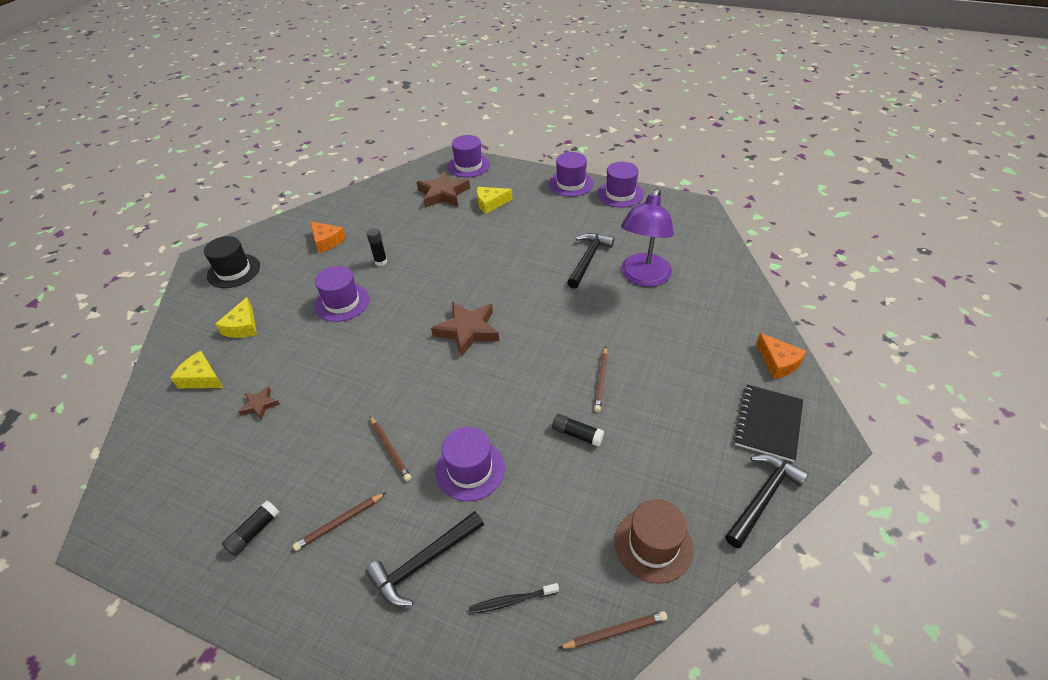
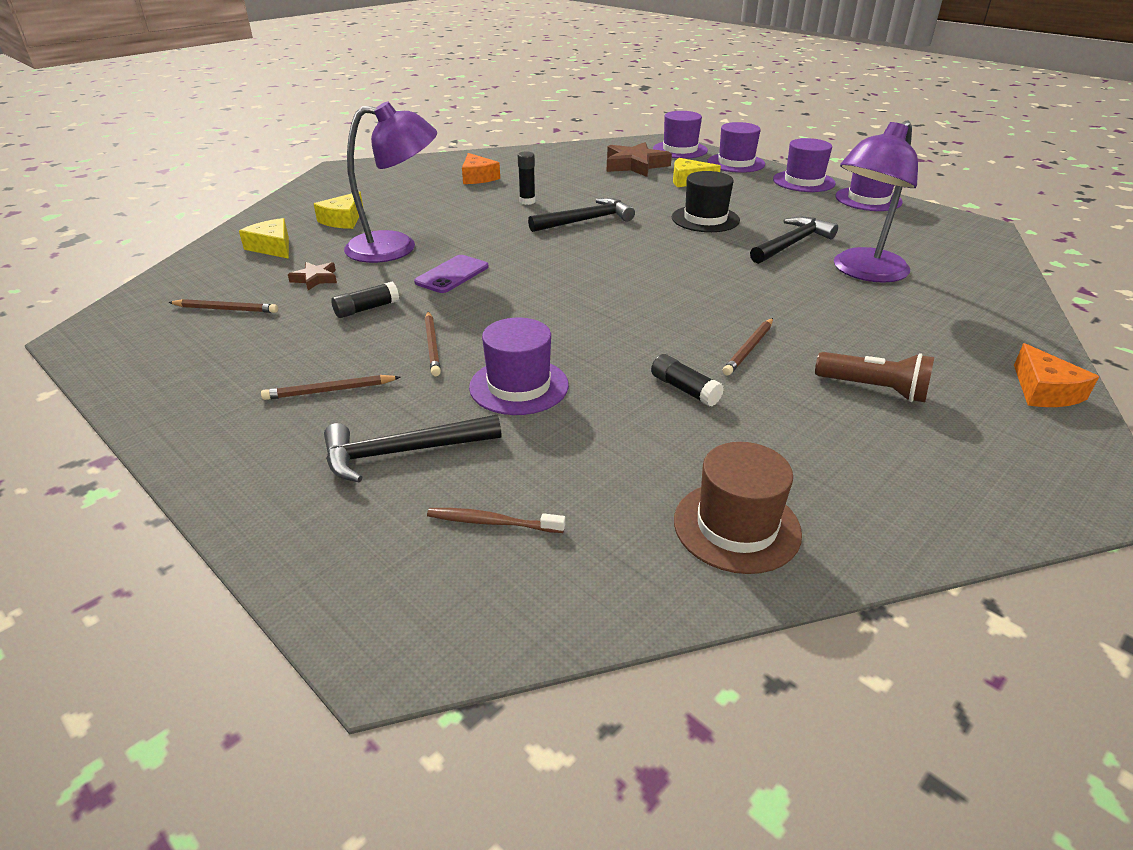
camera: 20 degrees right, 10 degrees down
(234, 271) = (365, 181): black hat -> black hat (705, 219)
(254, 532) = (231, 373): black glue stick -> black glue stick (366, 309)
(305, 348) = (396, 247): none -> purple lamp
(342, 302) = (462, 223): purple hat -> purple hat (736, 163)
(365, 366) = (452, 274): none -> purple phone
(467, 330) = (594, 271): brown star -> none
(512, 601) = (492, 522): black toothbrush -> brown toothbrush
(615, 632) = (623, 602): brown pencil -> brown pencil (226, 309)
(687, 394) = (874, 389): none -> brown flashlight
(763, 498) = (951, 526): black hammer -> black hammer (586, 220)
(768, 423) = (997, 449): black notebook -> none

